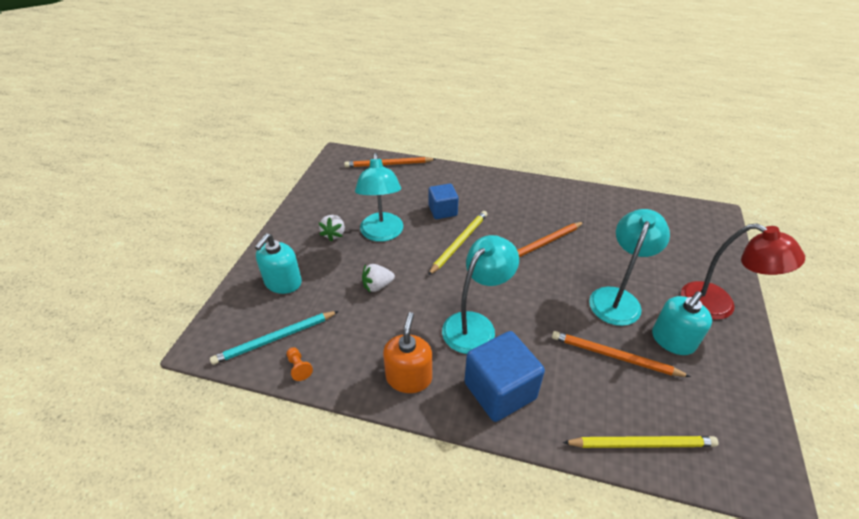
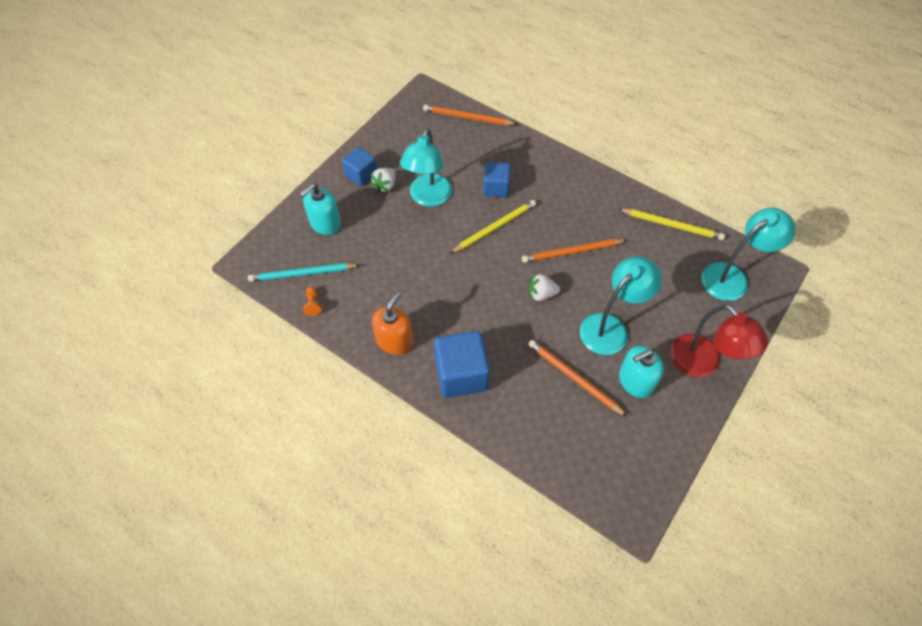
camera: 20 degrees right, 15 degrees up
(305, 231) = (361, 175): none -> blue cube
(377, 286) = (402, 250): white strawberry -> white strawberry (541, 294)
(475, 325) = (469, 313): turquoise lamp -> turquoise lamp (732, 277)
(641, 444) = (551, 453): yellow pencil -> yellow pencil (672, 225)

